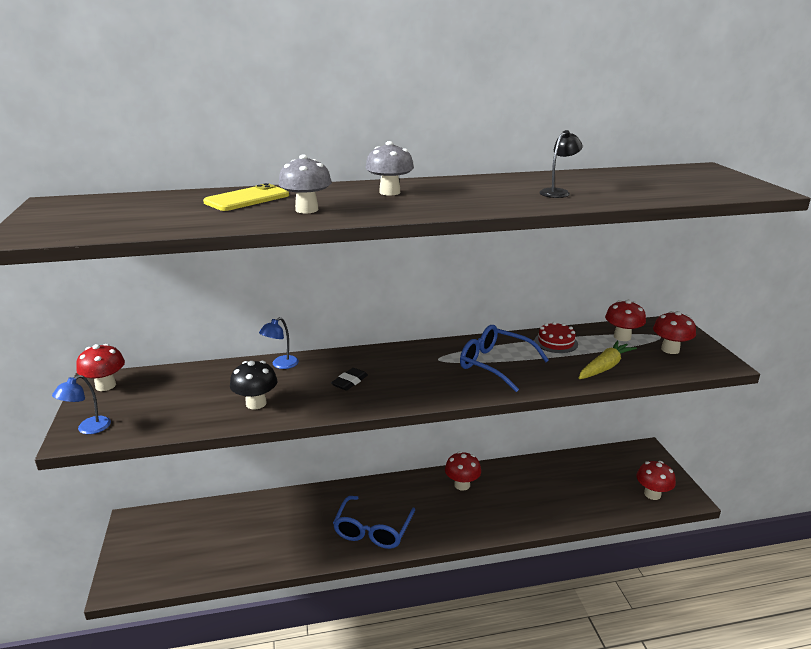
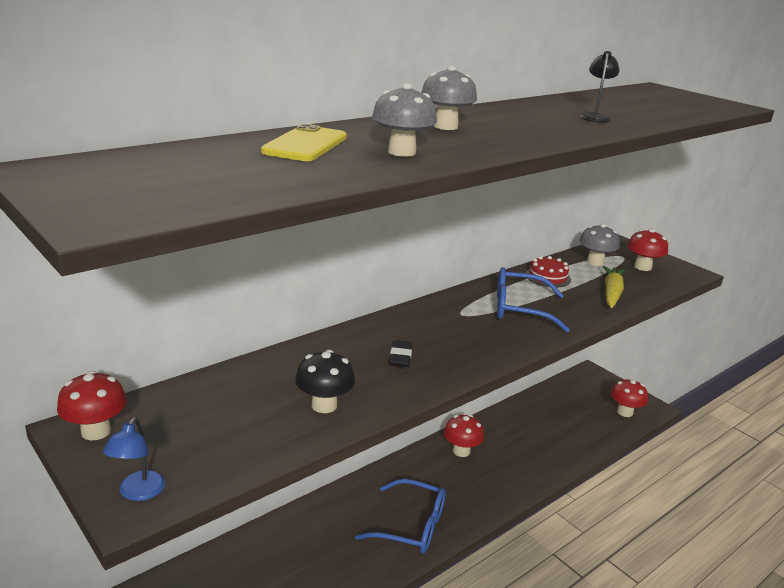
camera: 30 degrees left, 0 degrees up
(281, 365) = (302, 354): blue lamp -> none
(373, 530) = (411, 526): blue glasses -> blue glasses turned 60 degrees counterclockwise
(622, 337) = (595, 262): red mushroom -> grey mushroom

